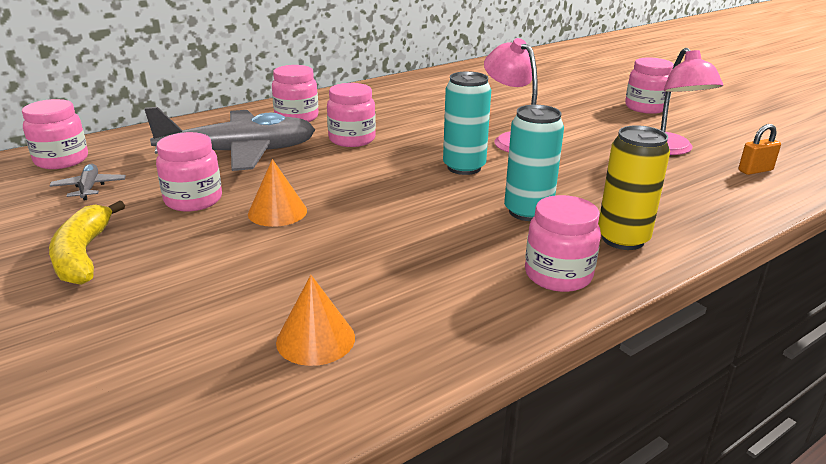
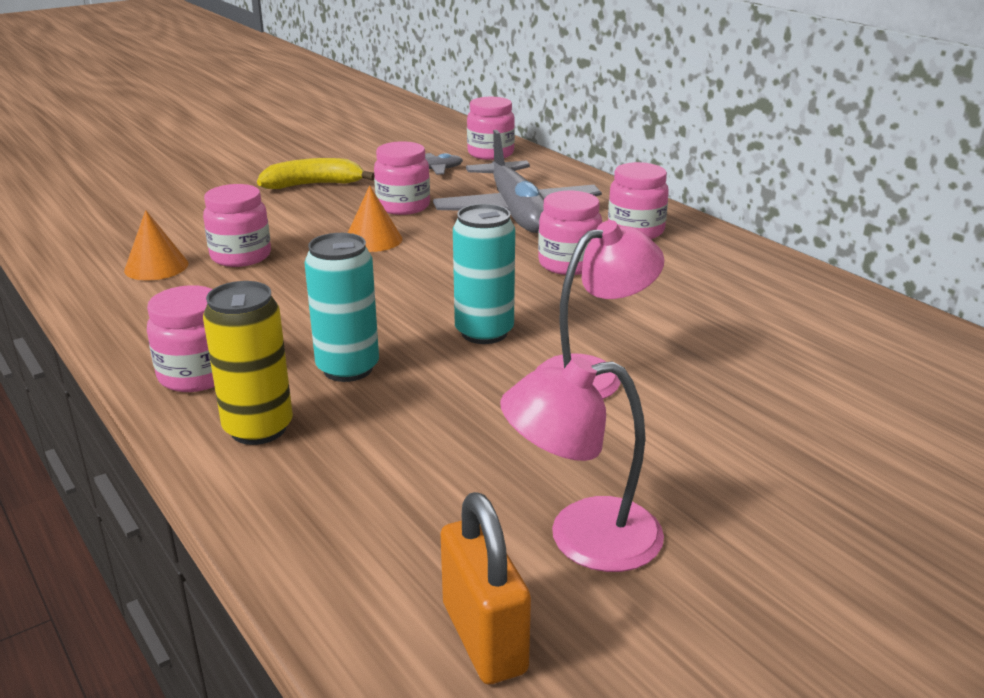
camera: 90 degrees right, 0 degrees up
(645, 107) = (842, 554): pink jar -> pink jar (241, 256)
(755, 170) = (484, 638): orange padlock -> orange padlock, size x1.62

